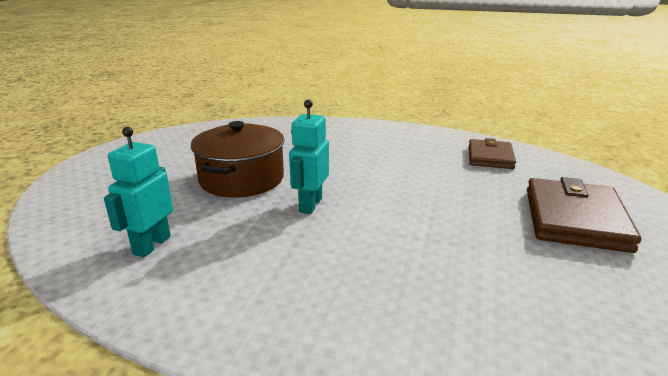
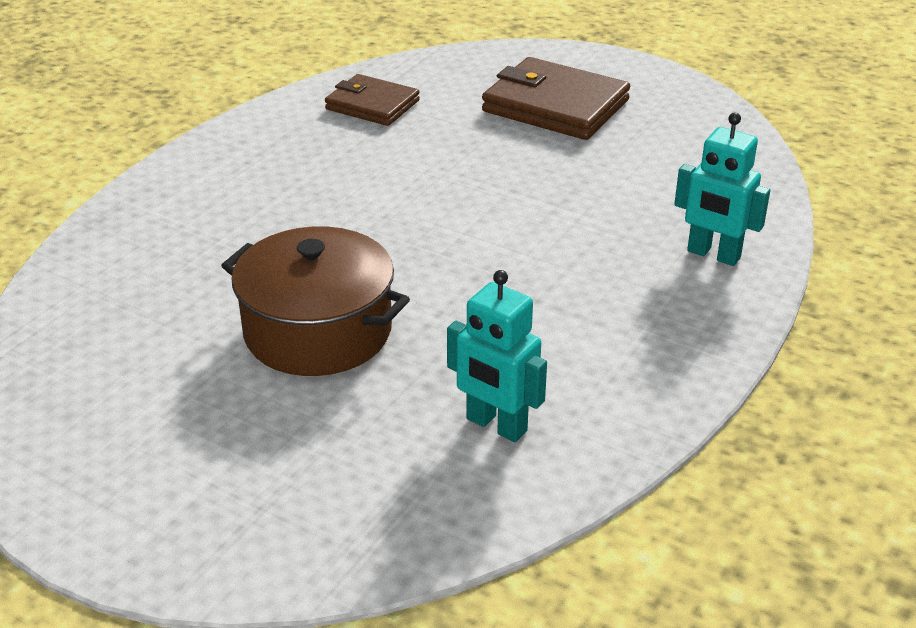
camera: 75 degrees left, 10 degrees up
(310, 205) = (440, 275): turquoise robot -> turquoise robot (713, 255)

